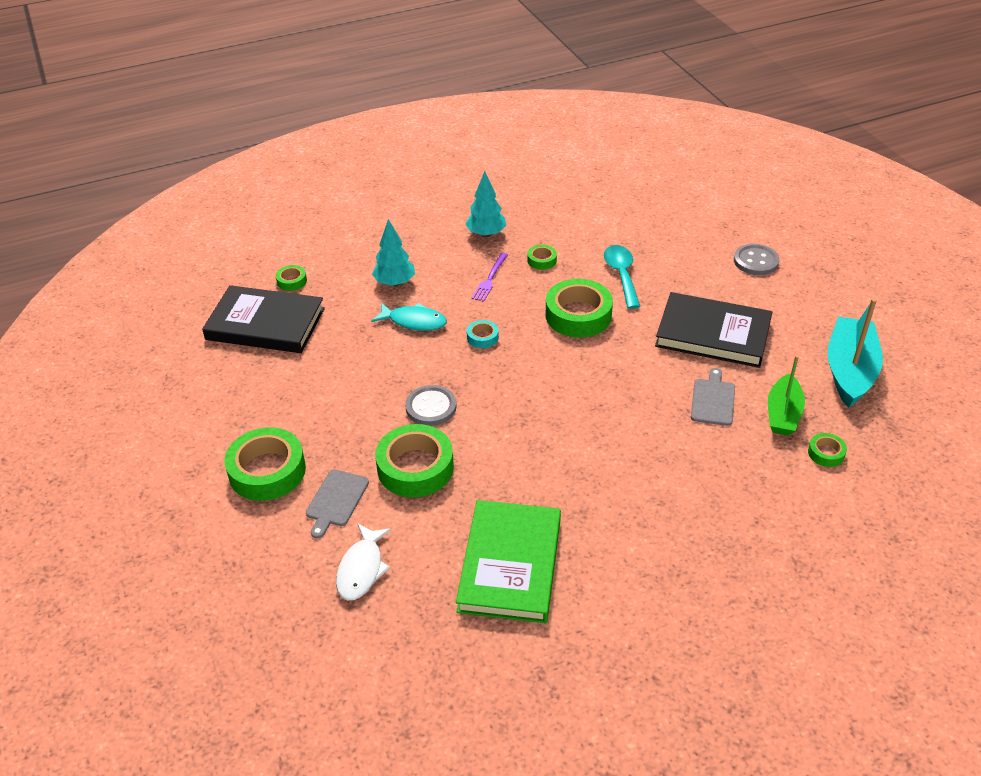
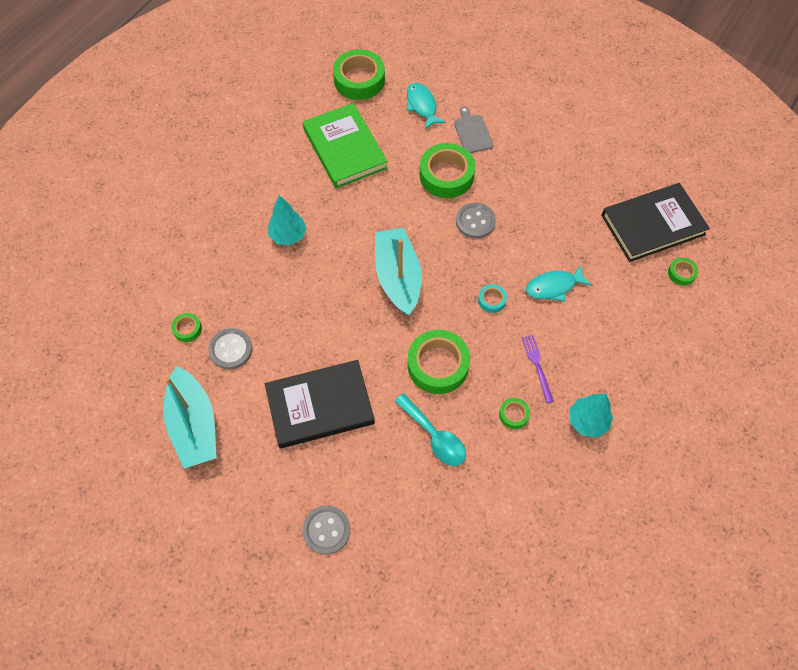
camera: 145 degrees right, 20 degrees up
(267, 471) = (529, 128): green tape -> green tape (359, 80)
(362, 569) = (422, 106): white fish -> turquoise fish
(395, 283) = (605, 317): turquoise tree -> turquoise tree (288, 236)
(558, 396) = (398, 277): none -> turquoise boat
(713, 400) = (287, 334): grey cutting board -> none
(783, 414) = (231, 349): green boat -> grey button

